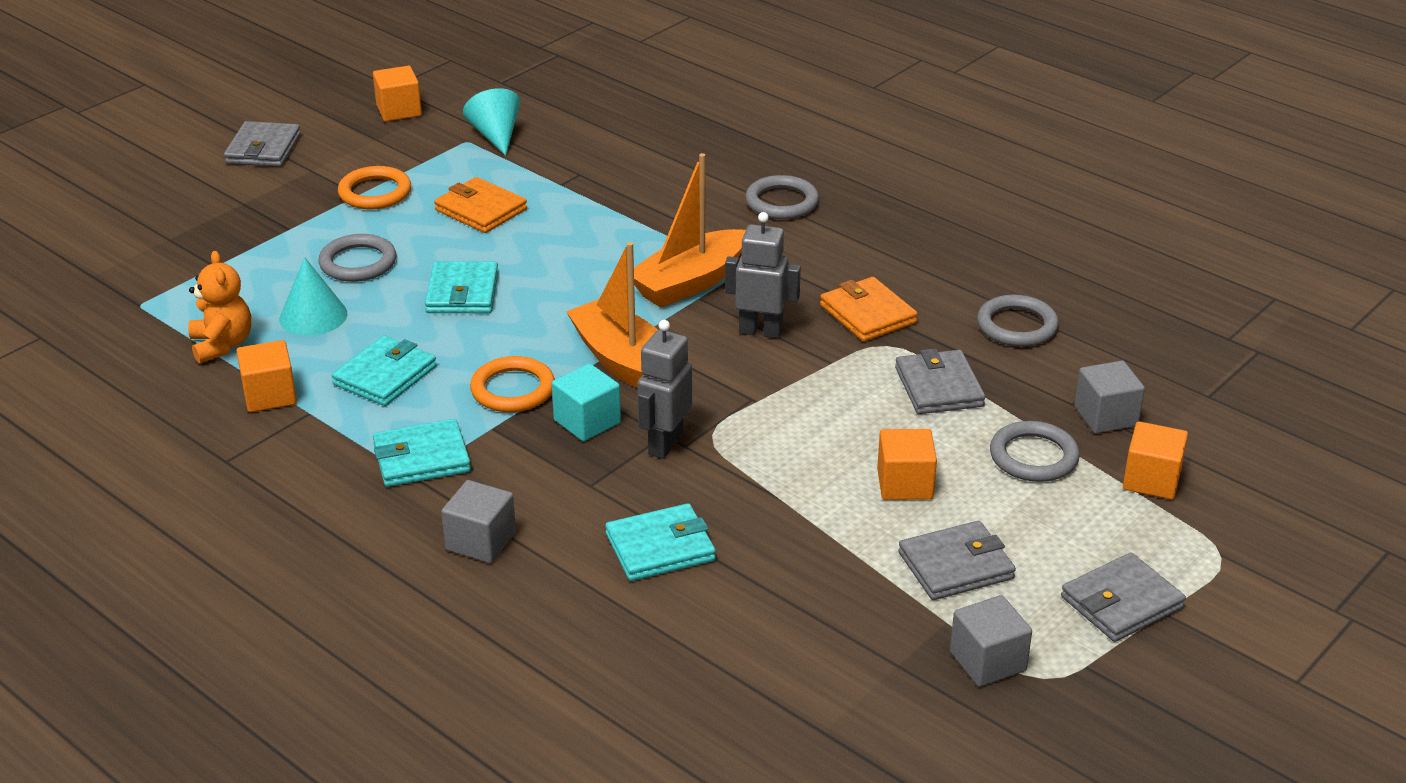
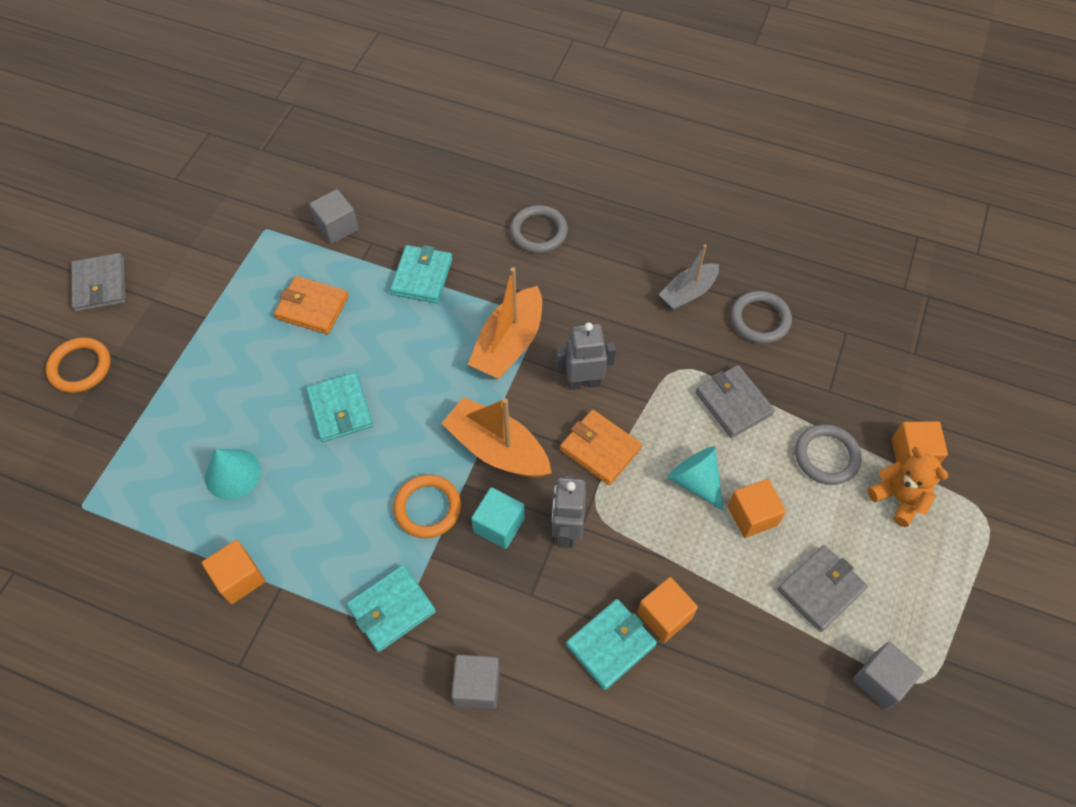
camera: 20 degrees left, 25 degrees up
(222, 345) = (173, 532): orange teddy bear -> orange teddy bear (898, 498)
(358, 263) = (241, 400): grey ring -> none
(375, 192) = (218, 312): orange ring -> orange ring (80, 367)
(385, 375) = (321, 525): turquoise wallet -> turquoise wallet (422, 276)
(399, 110) = (193, 207): orange cube -> orange cube (664, 615)
(496, 136) = (286, 216): turquoise cone -> turquoise cone (695, 481)
(867, 314) = (652, 339): orange wallet -> orange wallet (600, 449)
(937, 286) = (688, 293): none -> grey boat
(1106, 416) = (857, 397): grey cube -> grey cube (337, 227)
(1121, 602) = (942, 587): grey wallet -> none

